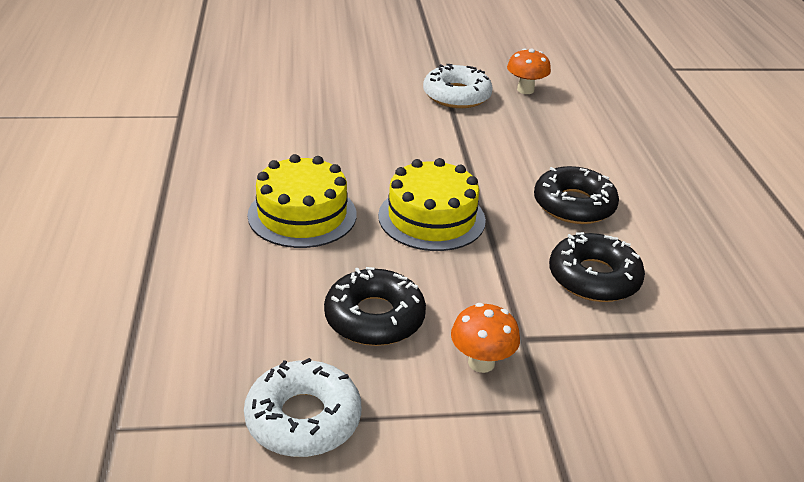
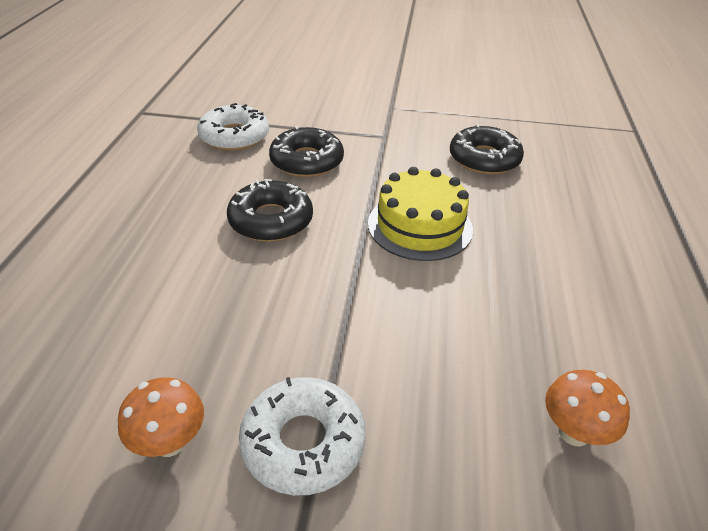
camera: 165 degrees left, 5 degrees up
(302, 215) = (548, 246): yellow cake -> none
(303, 418) = (529, 121): white donut -> white donut (234, 136)
(481, 362) = (418, 129): orange mushroom -> orange mushroom (574, 432)

